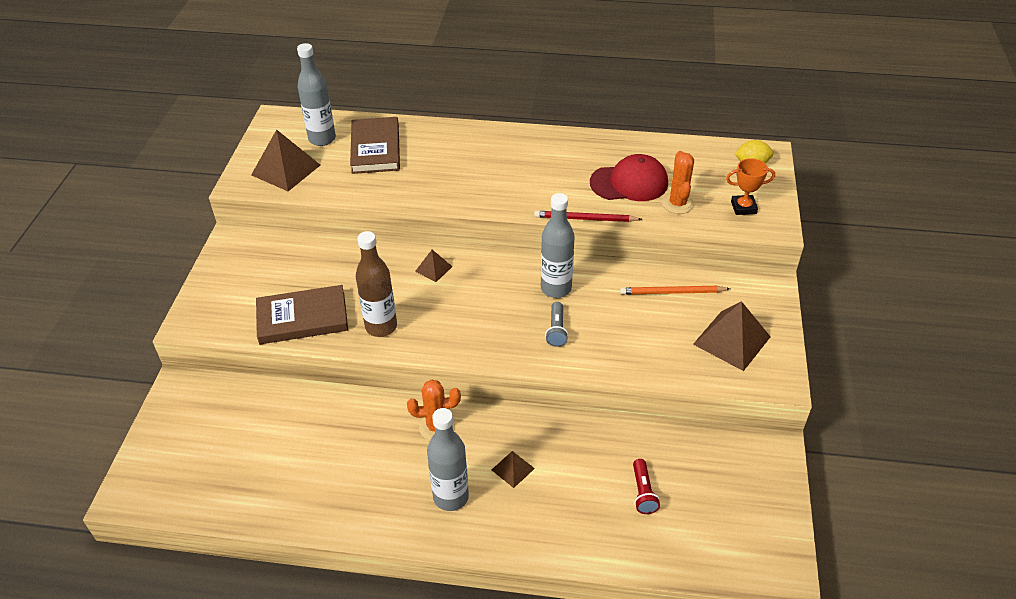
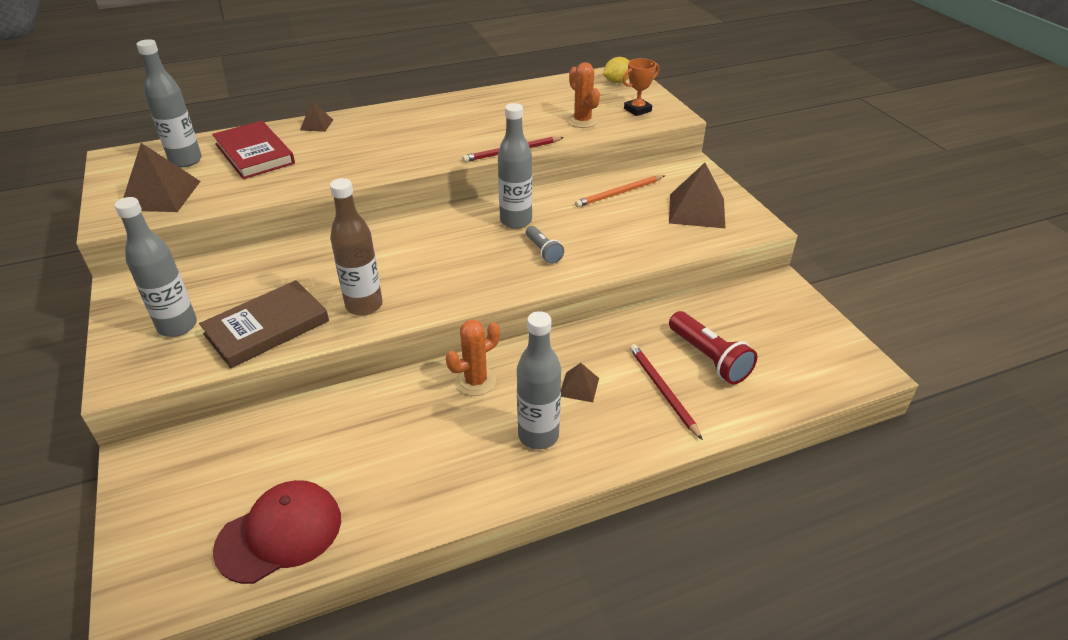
camera: 30 degrees left, 5 degrees down
(246, 292) = (177, 326): none -> grey bottle
(375, 148) = (254, 153): brown book -> red book
(433, 269) = (382, 242): brown pyramid -> brown pyramid (316, 125)
(578, 504) = (662, 391): none -> red pencil
(629, 183) = (528, 118): red cap -> red cap (280, 533)
(643, 492) = (709, 358): red flashlight -> red flashlight, size x1.64

